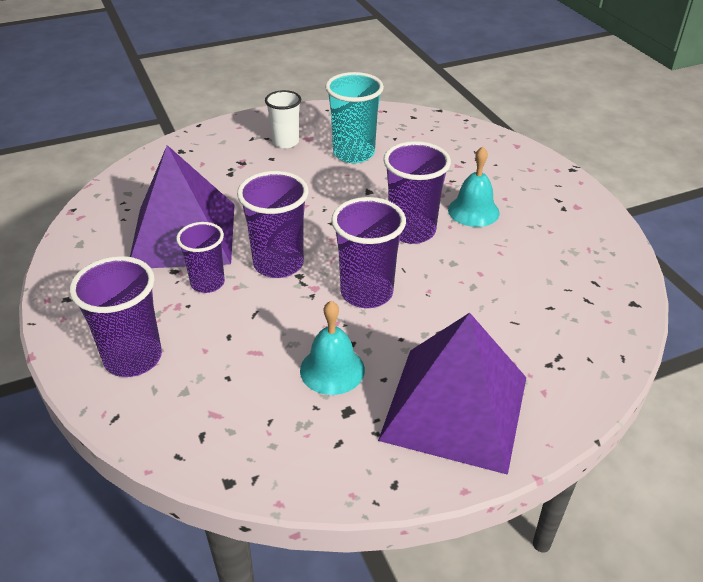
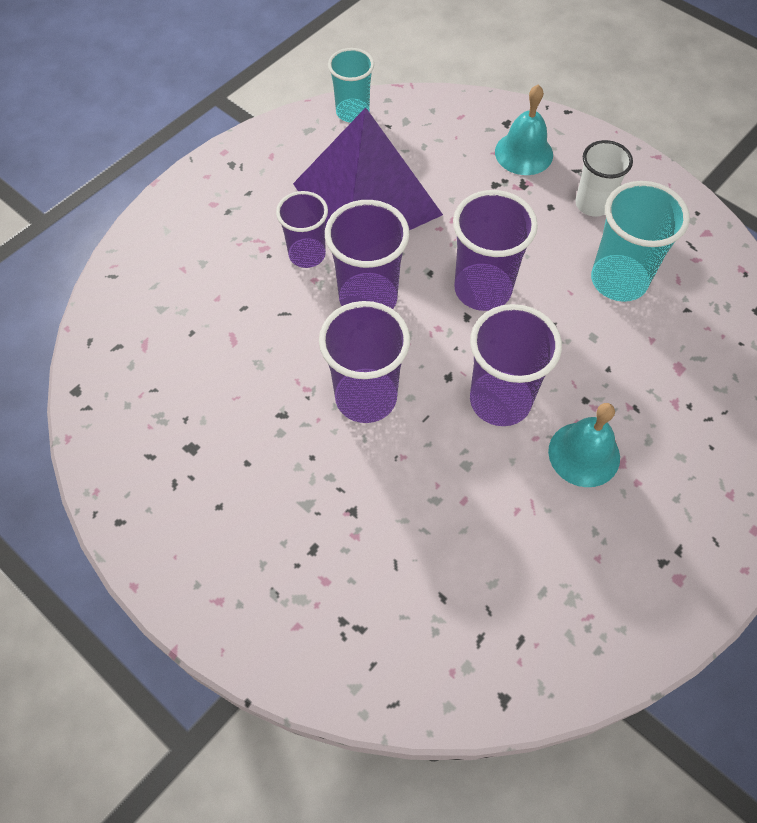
camera: 65 degrees right, 20 degrees up
(89, 215) = (352, 112): none -> turquoise cup
(133, 358) = (182, 251): purple cup -> purple cup (482, 289)
(332, 369) = (238, 412): turquoise bell -> turquoise bell (524, 153)
(454, 407) = (235, 542): purple pyramid -> none

